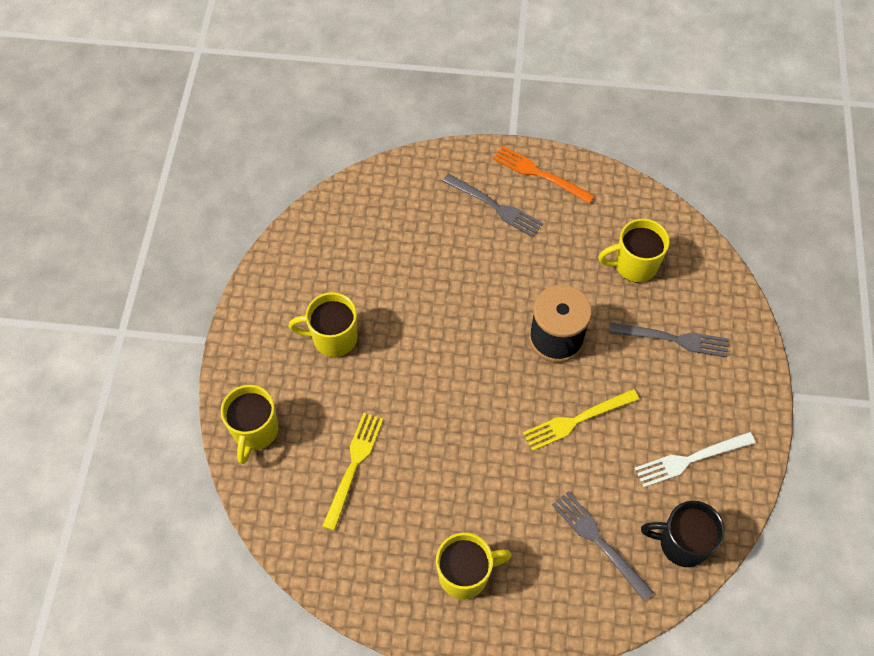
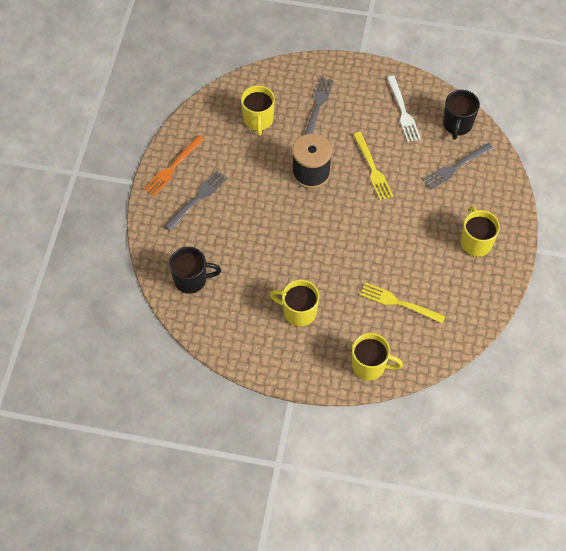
camera: 85 degrees left, 0 degrees up
(333, 338) = (298, 312): yellow mug -> yellow mug turned 105 degrees clockwise
(373, 212) = (191, 280): none -> black mug

